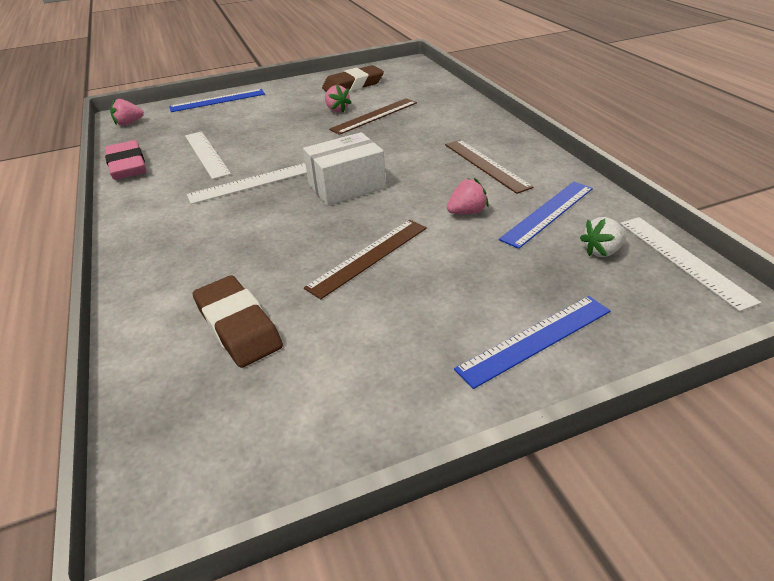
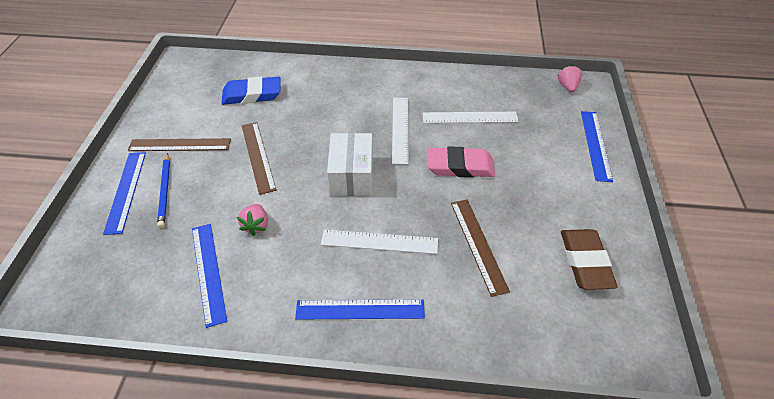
camera: 115 degrees right, 10 degrees up
(128, 165) = (478, 79): pink eraser -> pink eraser (460, 166)
(238, 326) = (252, 95): brown eraser -> blue eraser
(337, 110) = (514, 222): pink strawberry -> none
(485, 137) = (360, 310): none -> blue ruler
(485, 165) = (309, 277): brown ruler -> brown ruler (180, 145)
(496, 301) = (165, 191): none -> blue pencil
(602, 251) = (143, 272): white strawberry -> none
(683, 260) = (87, 311): white ruler -> white ruler (379, 242)

